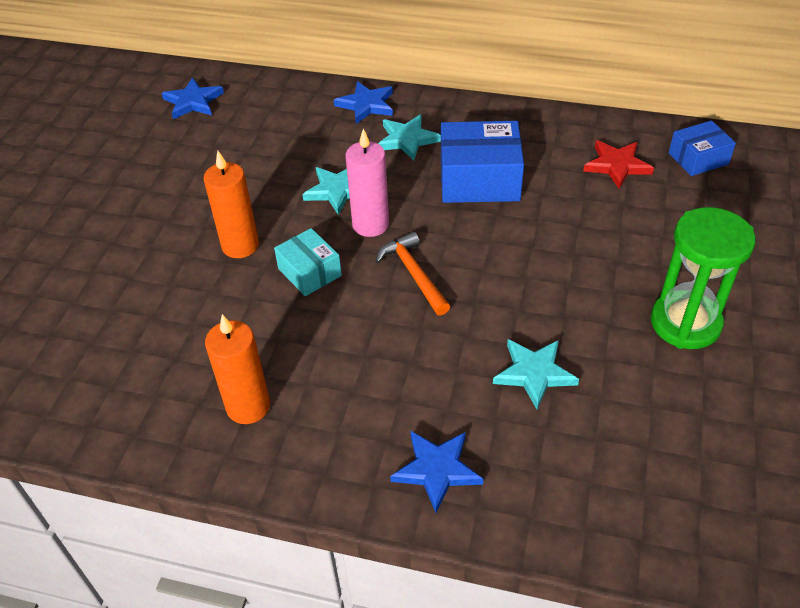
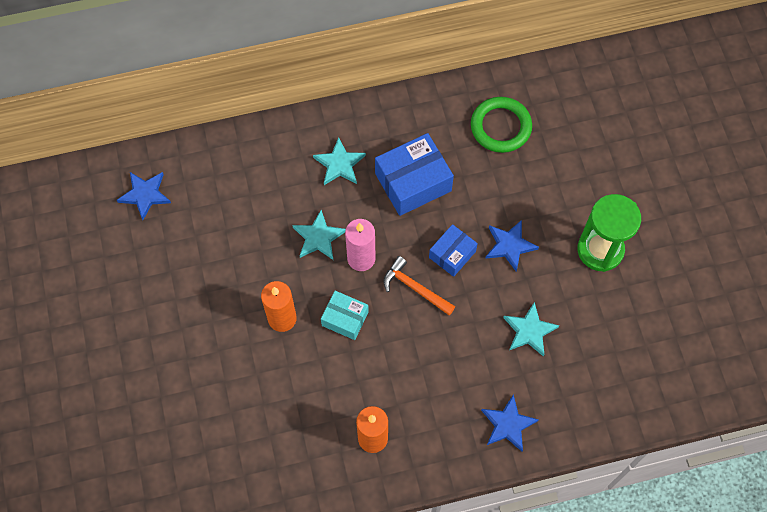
camera: 30 degrees left, 20 degrees up
(366, 105) = (287, 140): blue star -> blue star (509, 245)
(617, 165) = (500, 127): red star -> green ring
(698, 158) = (552, 96): blue box -> blue box (452, 254)

